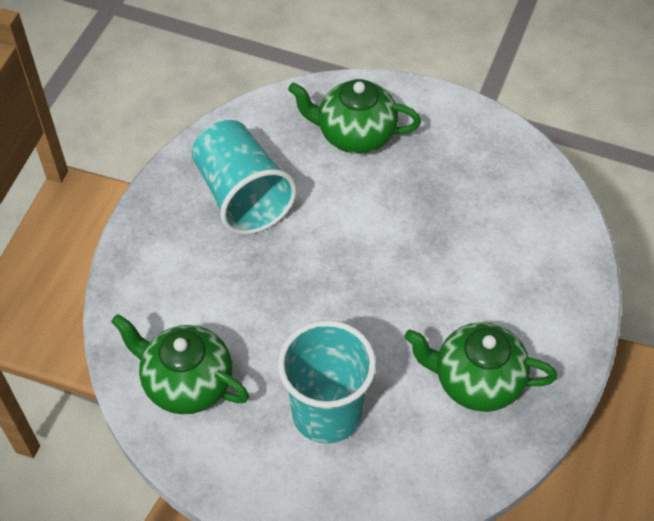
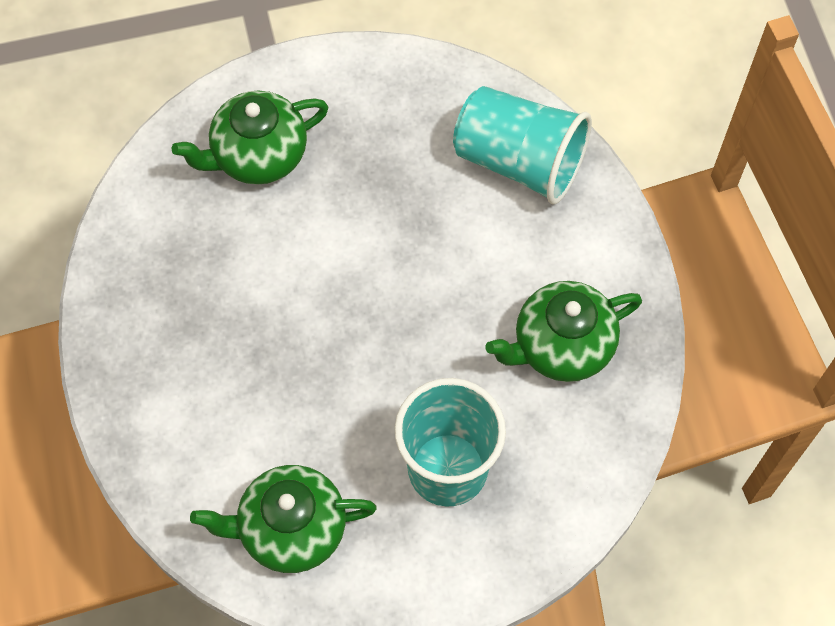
camera: 35 degrees left, 10 degrees up
(242, 195) = (192, 296): turquoise cup -> turquoise cup (519, 161)

